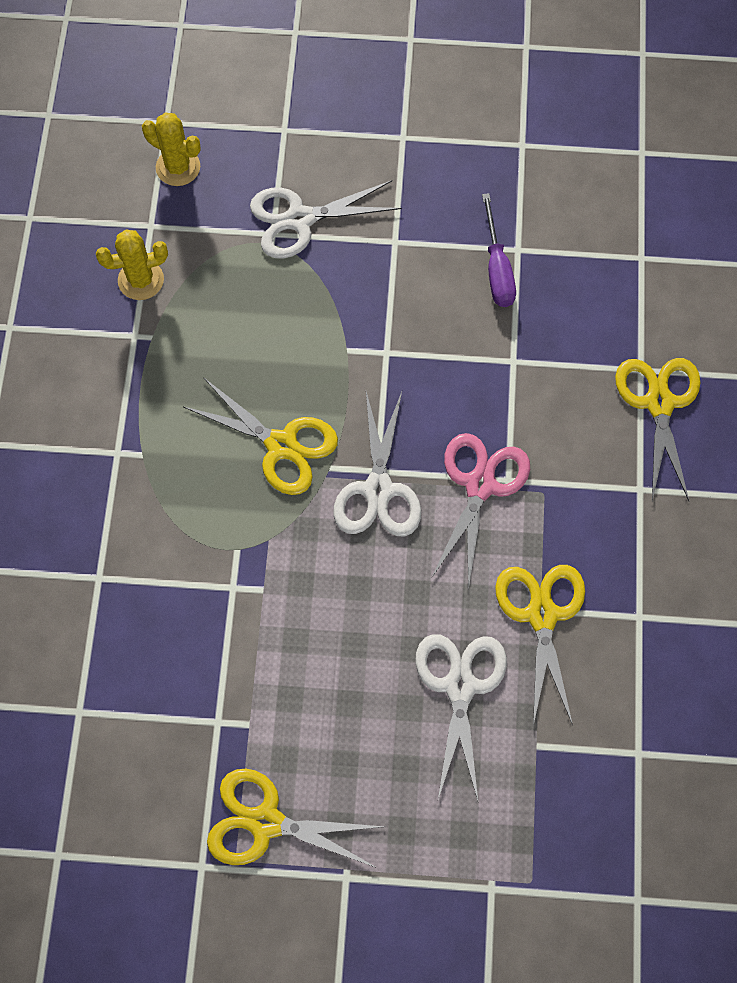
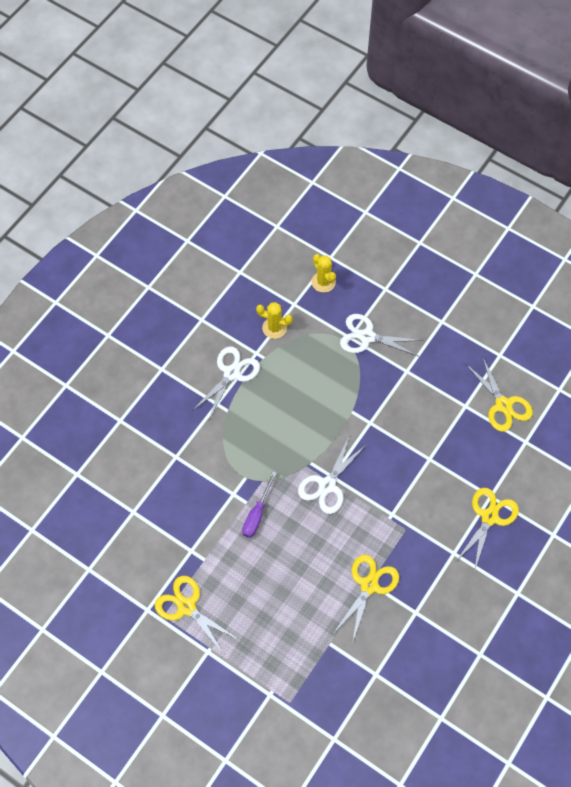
camera: 30 degrees right, 5 degrees down
(281, 445) = (294, 440): yellow scissors -> yellow scissors (503, 405)
(460, 686) = (310, 596): white scissors -> white scissors (231, 373)
(480, 485) = (377, 509): pink scissors -> none
(497, 269) = (449, 410): purple screwdriver -> purple screwdriver (257, 514)

